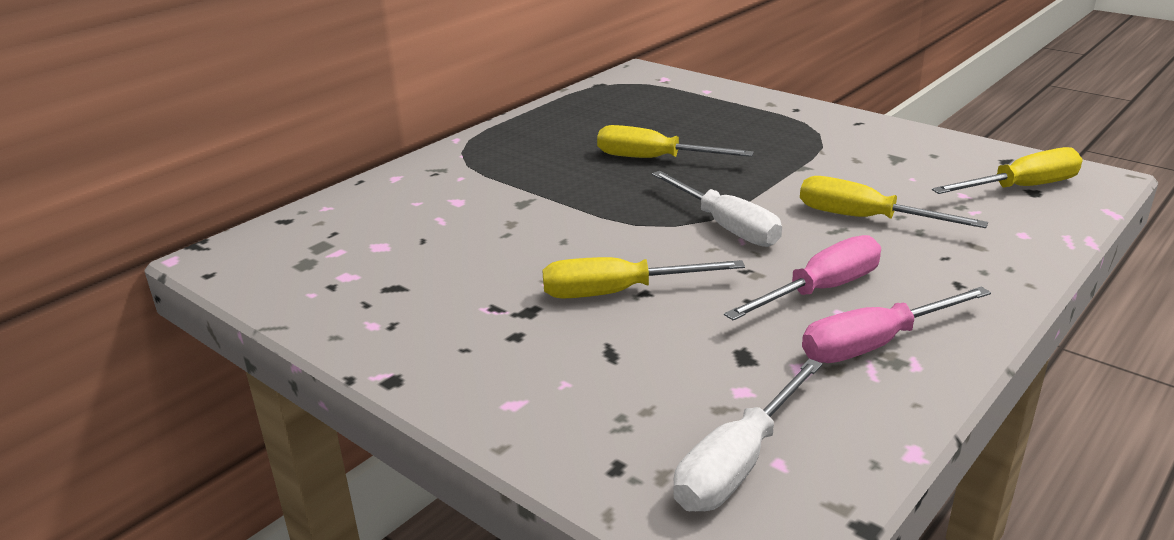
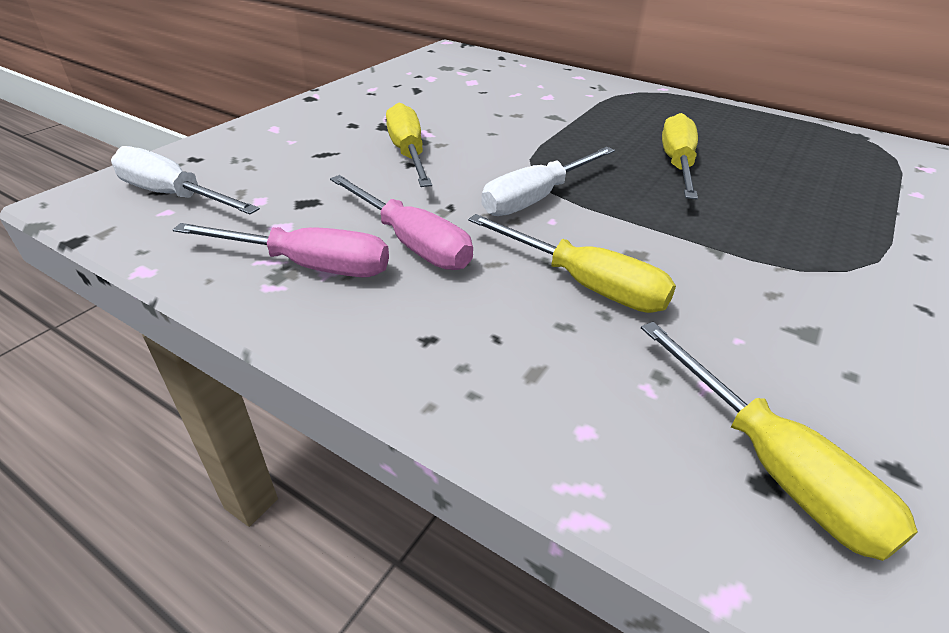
camera: 80 degrees right, 10 degrees up
(865, 219) = (584, 284): yellow screwdriver -> yellow screwdriver turned 105 degrees clockwise
(875, 344) = (308, 266): pink screwdriver -> pink screwdriver turned 135 degrees clockwise

